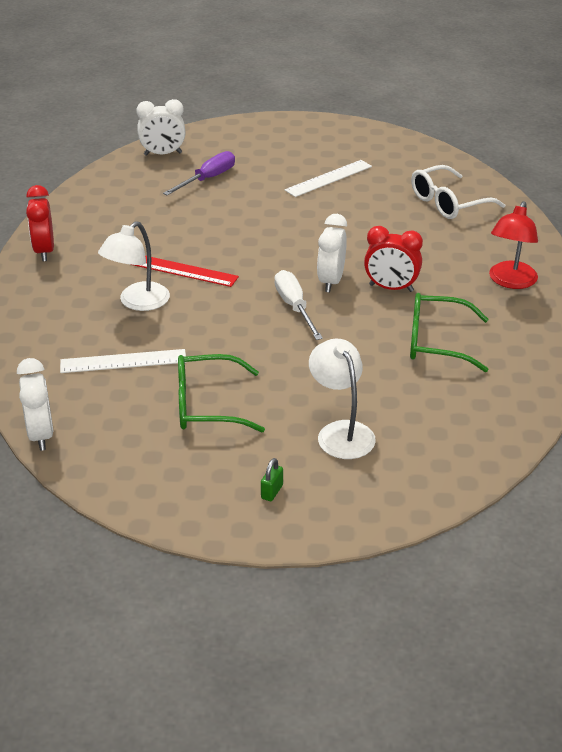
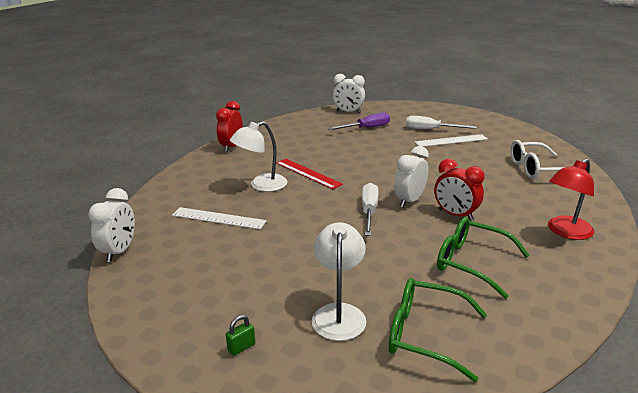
camera: 25 degrees right, 10 degrees down
(208, 405) = (250, 263): green glasses -> green glasses (426, 335)
(294, 165) = (431, 130): none -> white screwdriver

